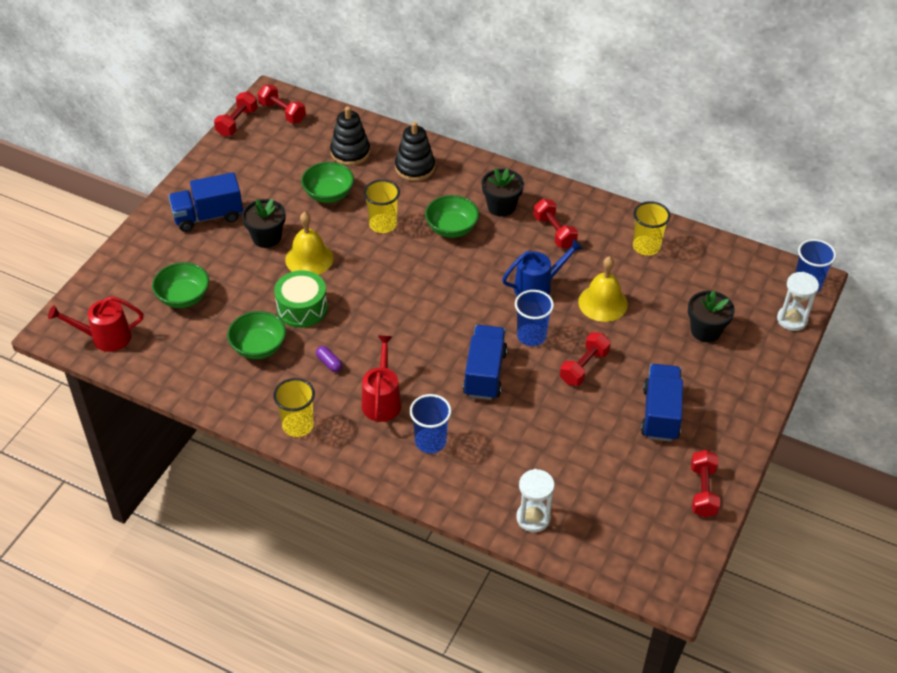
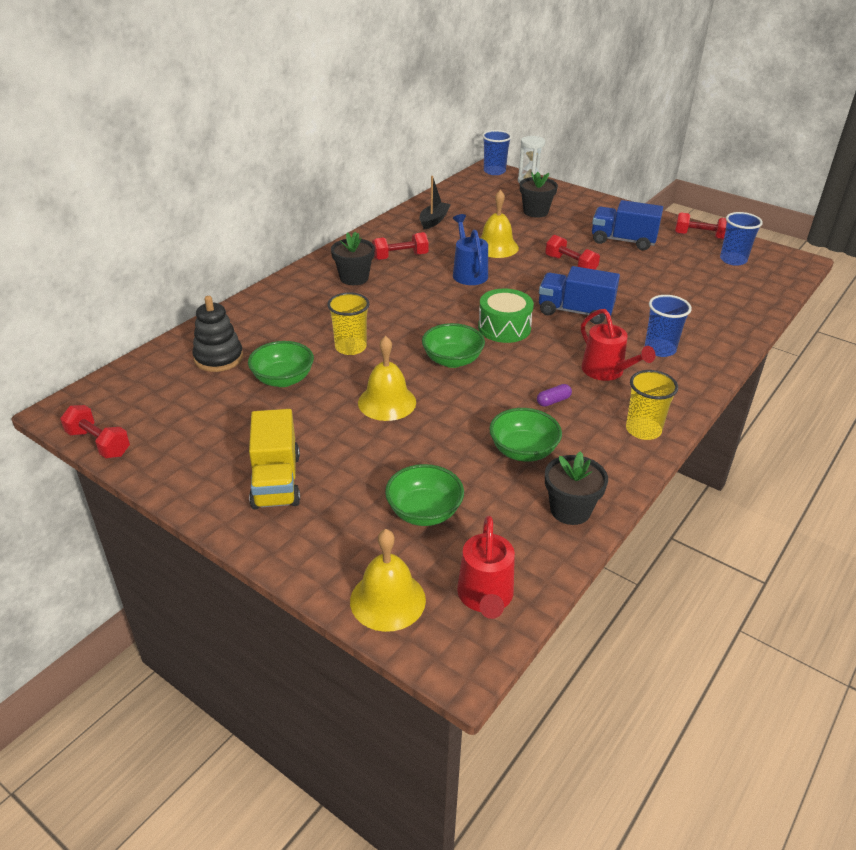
camera: 80 degrees left, 10 degrees down
(101, 290) = (387, 600): none -> yellow bell
(208, 216) = (276, 481): blue truck -> yellow truck
(266, 237) = (338, 432): black flower pot -> black flower pot (570, 510)
(282, 112) = (107, 403): red dumbbell -> none
(302, 308) = (466, 413): green drum -> green drum (504, 328)
(382, 400) = (607, 372): red watering can -> red watering can turned 135 degrees counterclockwise
(415, 168) = (270, 319): black stacking toy -> none
(451, 228) = (374, 307): green bowl -> green bowl (452, 360)
(531, 336) = (530, 283): blue cup -> blue cup (733, 260)
(533, 518) = (740, 308): white hourglass -> none
(646, 246) = (434, 220): yellow cup -> black boat

